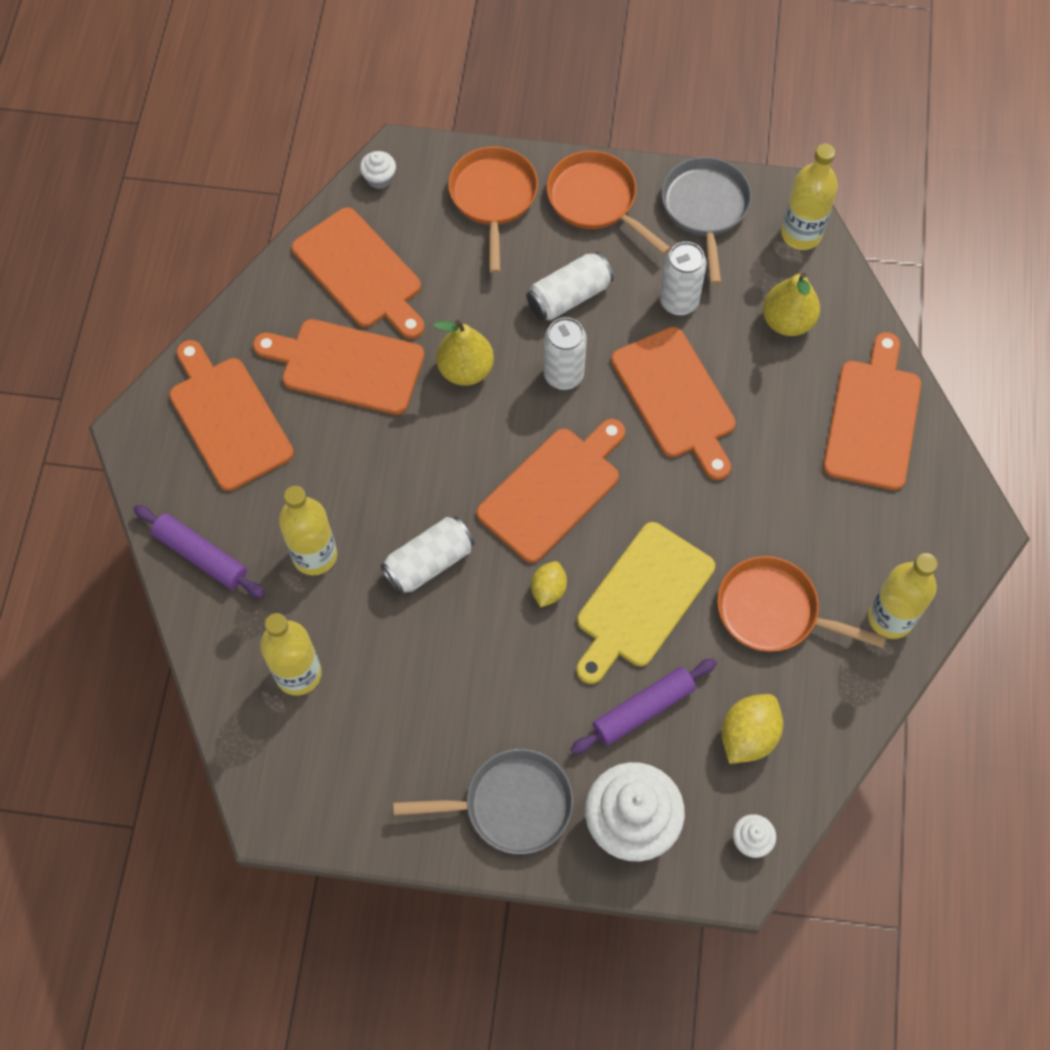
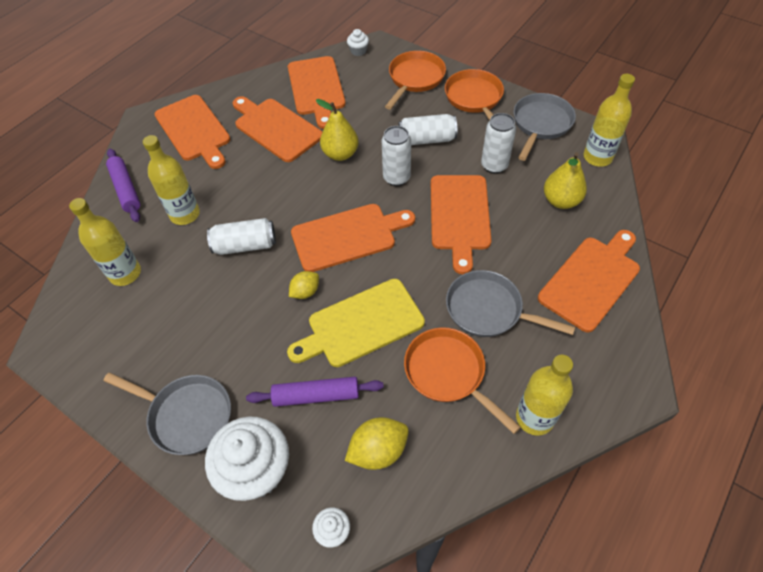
camera: 30 degrees right, 10 degrees down
(228, 419) = (194, 130): orange cutting board -> orange cutting board turned 150 degrees clockwise
(777, 512) = (488, 310): none -> grey pan

